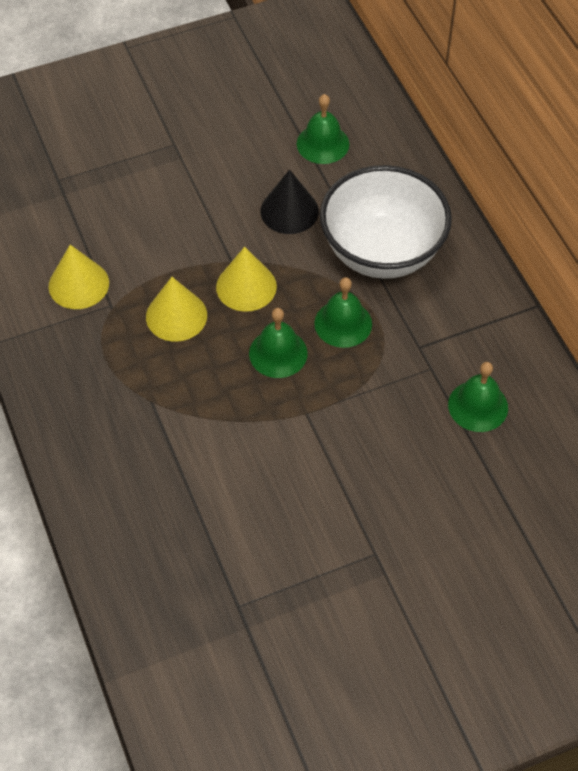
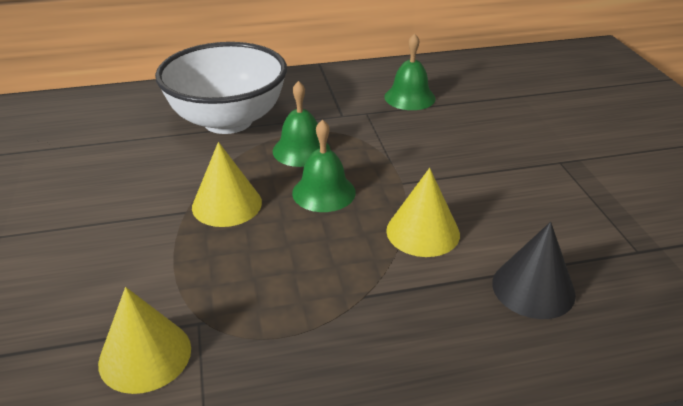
camera: 80 degrees left, 20 degrees down
(176, 316) = (243, 262): yellow cone -> yellow cone (423, 232)
(289, 211) = (142, 166): black cone -> black cone (533, 288)
(322, 144) = (70, 137): green bell -> none

